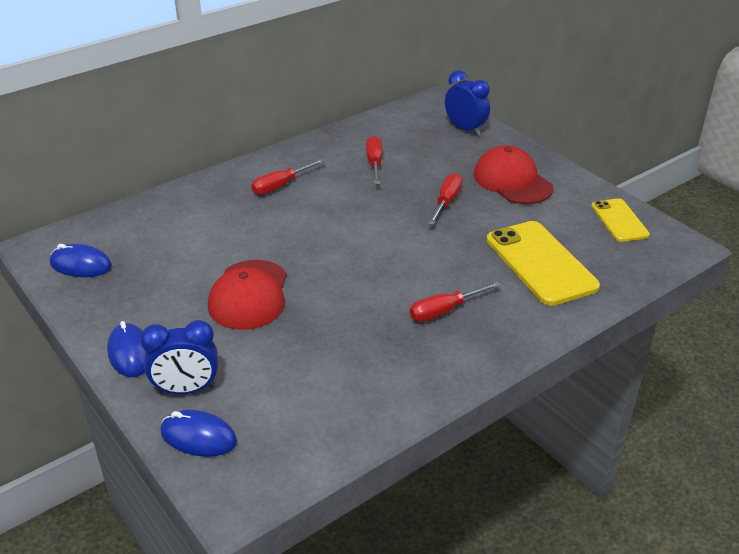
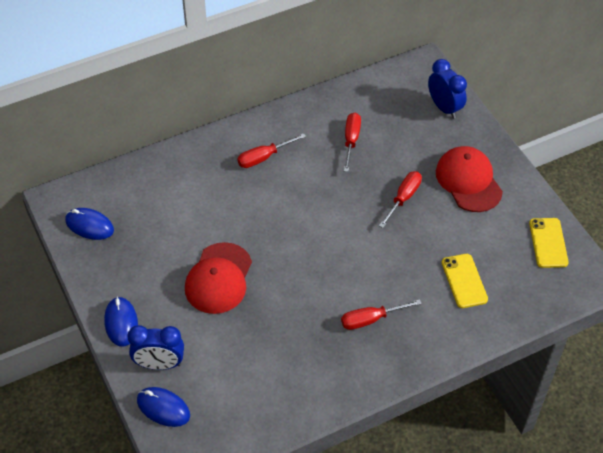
camera: 10 degrees right, 15 degrees up
(540, 263) = (464, 281): yellow phone -> yellow phone, size x0.59

